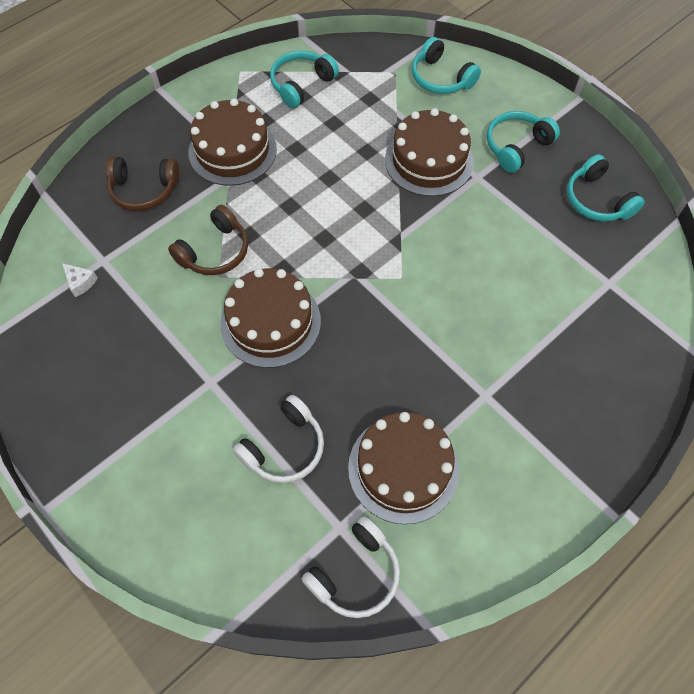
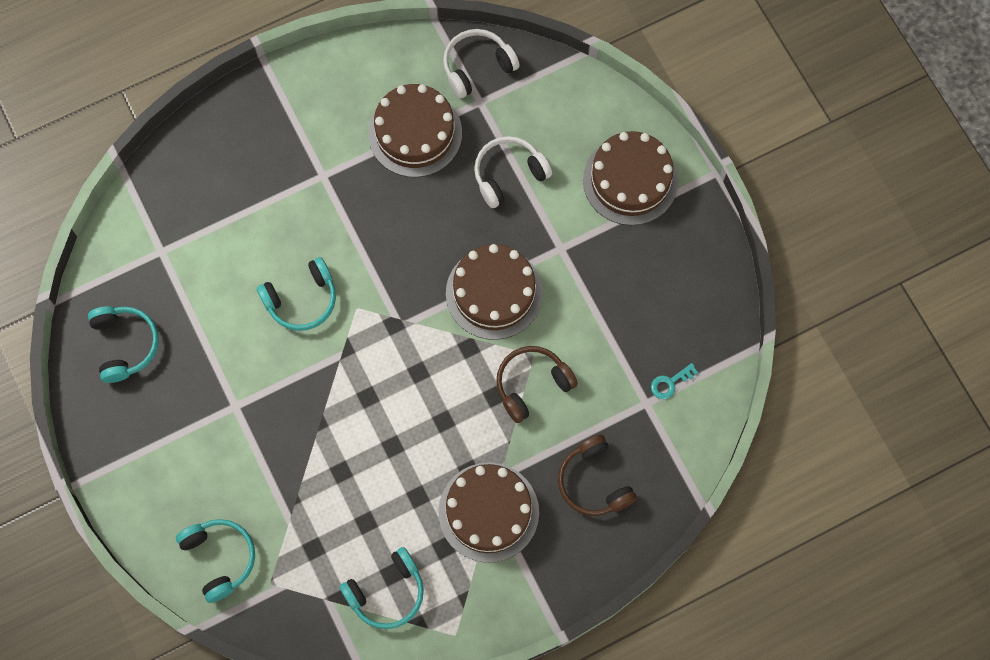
camera: 165 degrees left, 10 degrees up
(80, 282) = (670, 383): white cheese -> turquoise key
(144, 190) = (594, 482): brown headphones -> brown headphones turned 135 degrees counterclockwise
(429, 160) = (278, 441): brown cake -> brown cake (630, 180)
(516, 146) = (176, 435): turquoise headphones -> turquoise headphones (302, 300)

